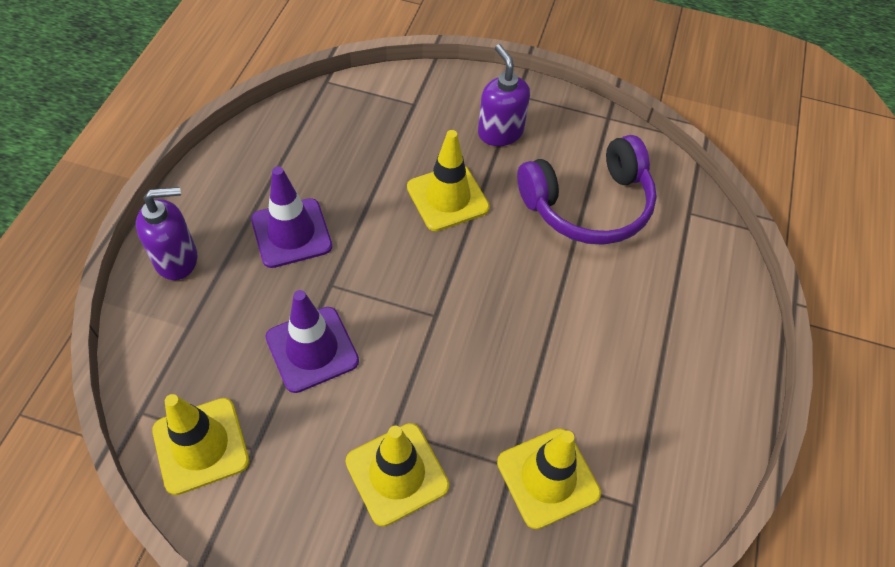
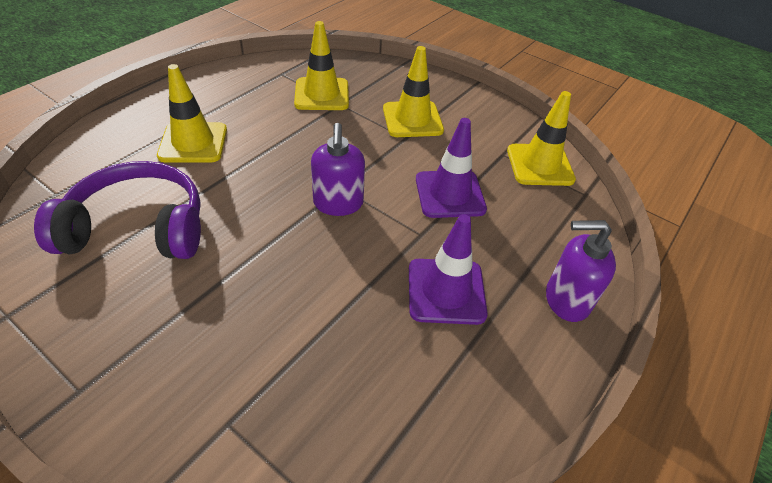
camera: 160 degrees left, 10 degrees down
(447, 197) = (269, 278): yellow traffic cone -> yellow traffic cone (193, 143)
(500, 132) = (152, 338): purple soap dispenser -> purple soap dispenser (338, 204)

